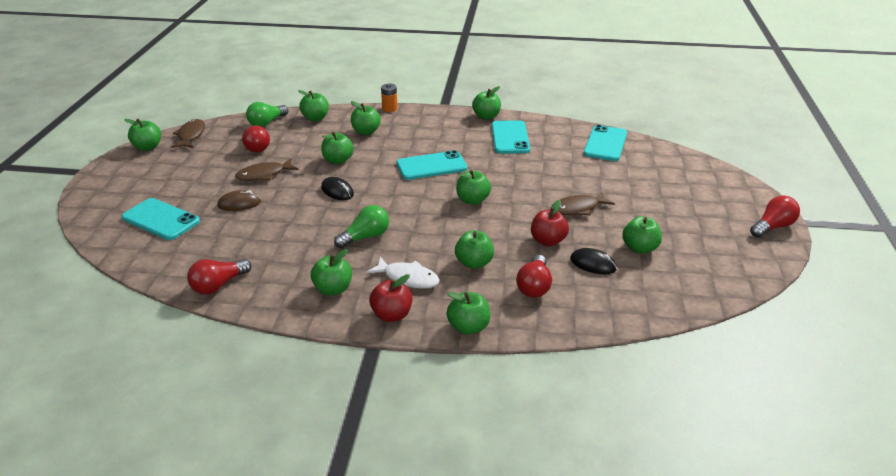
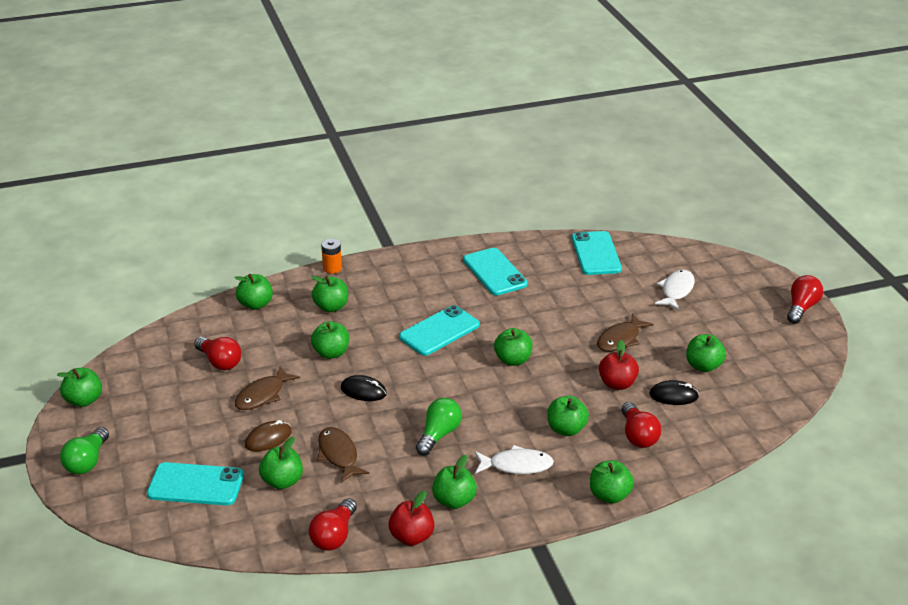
camera: 25 degrees left, 0 degrees up
(191, 135) = (123, 369): brown fish -> brown fish (338, 455)
(267, 123) = (202, 326): green light bulb -> green light bulb (87, 461)
(392, 315) = (531, 507): red apple -> red apple (412, 536)
(486, 116) = (449, 251): green apple -> green apple (282, 481)
(657, 185) = (676, 290): none -> white fish

